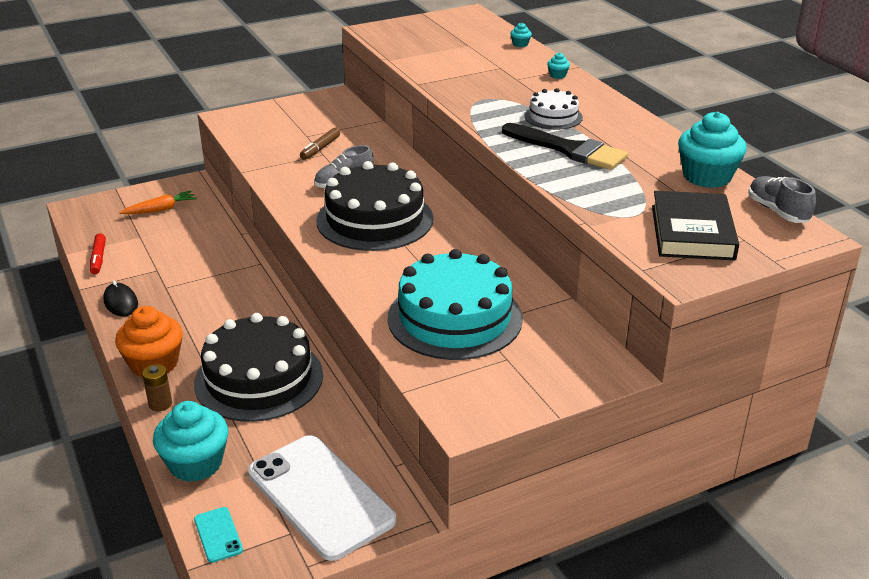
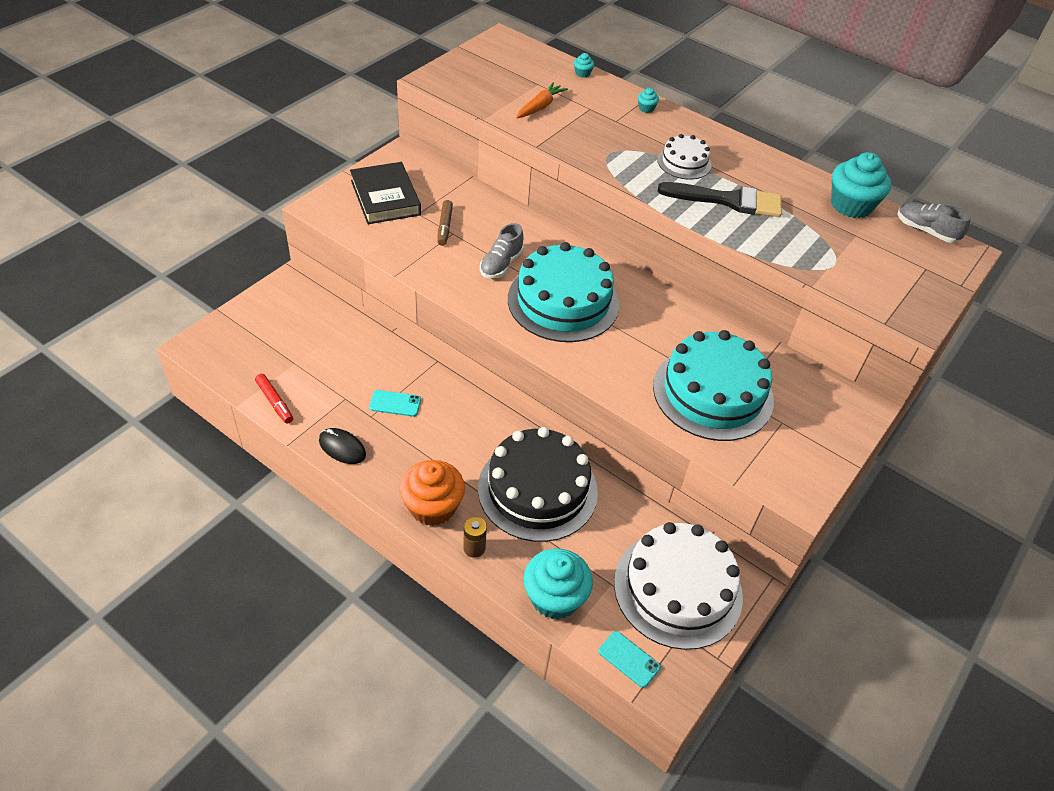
camera: 30 degrees left, 15 degrees up
(161, 209) = (288, 323): orange carrot -> orange carrot (540, 106)
(194, 284) = (395, 403): none -> turquoise phone
(320, 496) = (678, 589): white phone -> white cake
(375, 219) = (563, 301): black cake -> turquoise cake
(692, 232) = (887, 271): black book -> black book (385, 197)

